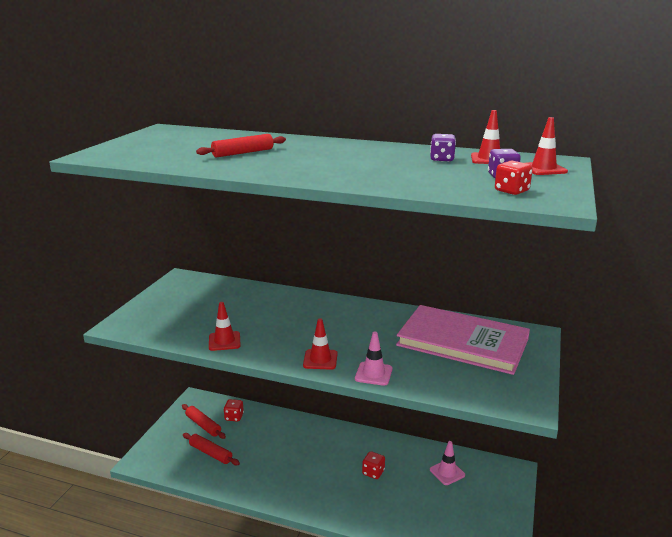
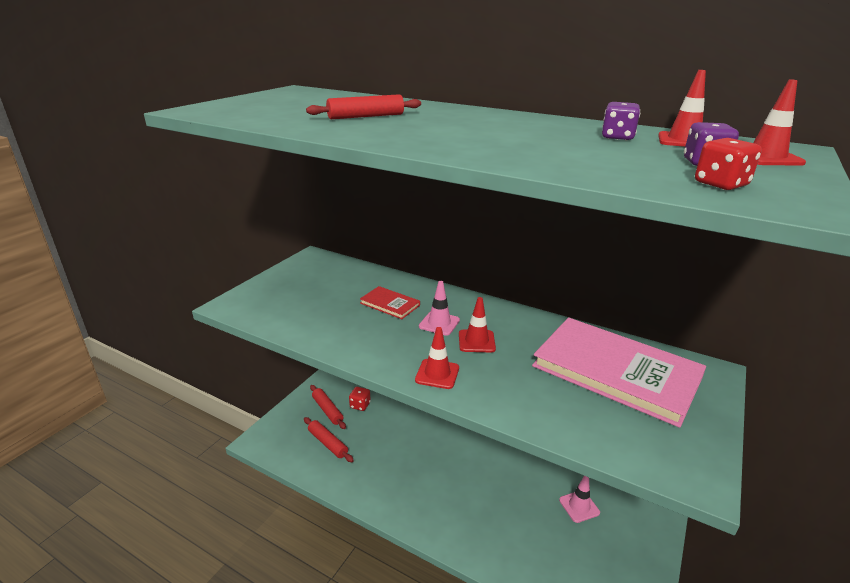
camera: 10 degrees right, 5 degrees up
(224, 341) = (335, 337): red traffic cone -> red traffic cone (476, 341)
(265, 311) = (390, 304): none -> red book
(373, 374) = (497, 402): pink traffic cone -> pink traffic cone (439, 323)
(373, 472) = (495, 493): red dice -> none

